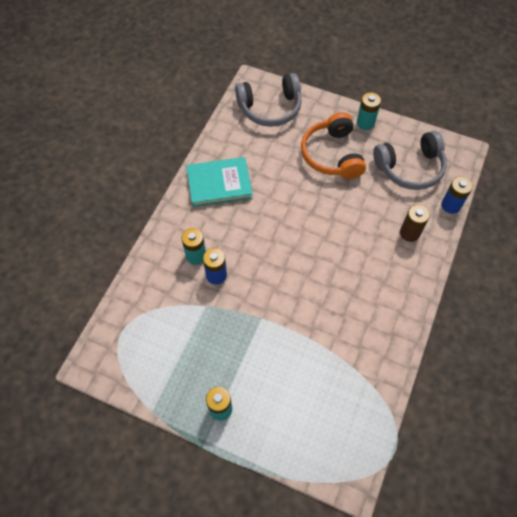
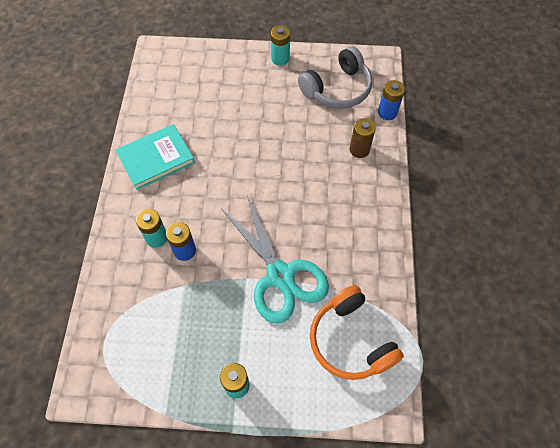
camera: 20 degrees left, 0 degrees up
(270, 108) = (182, 70): grey headphones -> none
(293, 326) = (280, 275): none -> turquoise scissors
(332, 155) = (259, 98): orange headphones -> orange headphones (350, 340)

